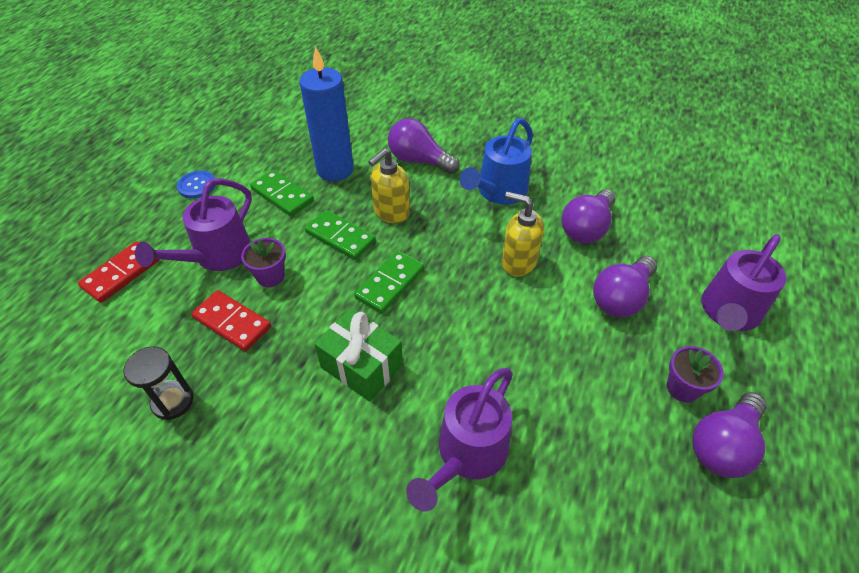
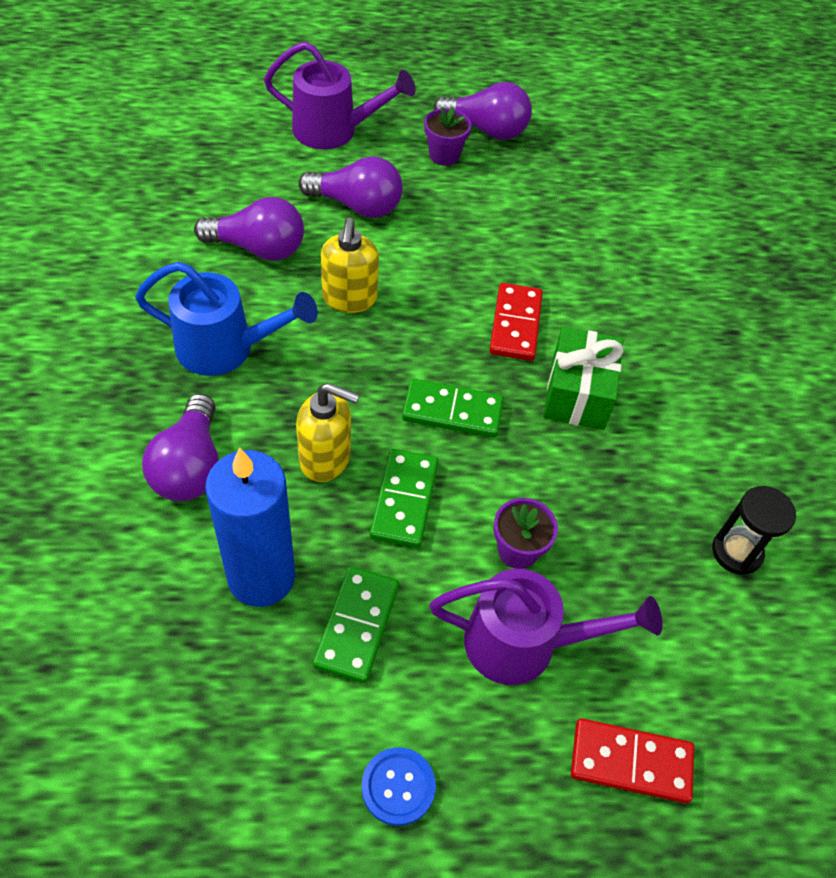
camera: 120 degrees left, 5 degrees up
(232, 322) = (609, 554): red domino -> red domino (515, 324)
(466, 455) = (609, 282): purple watering can -> none

